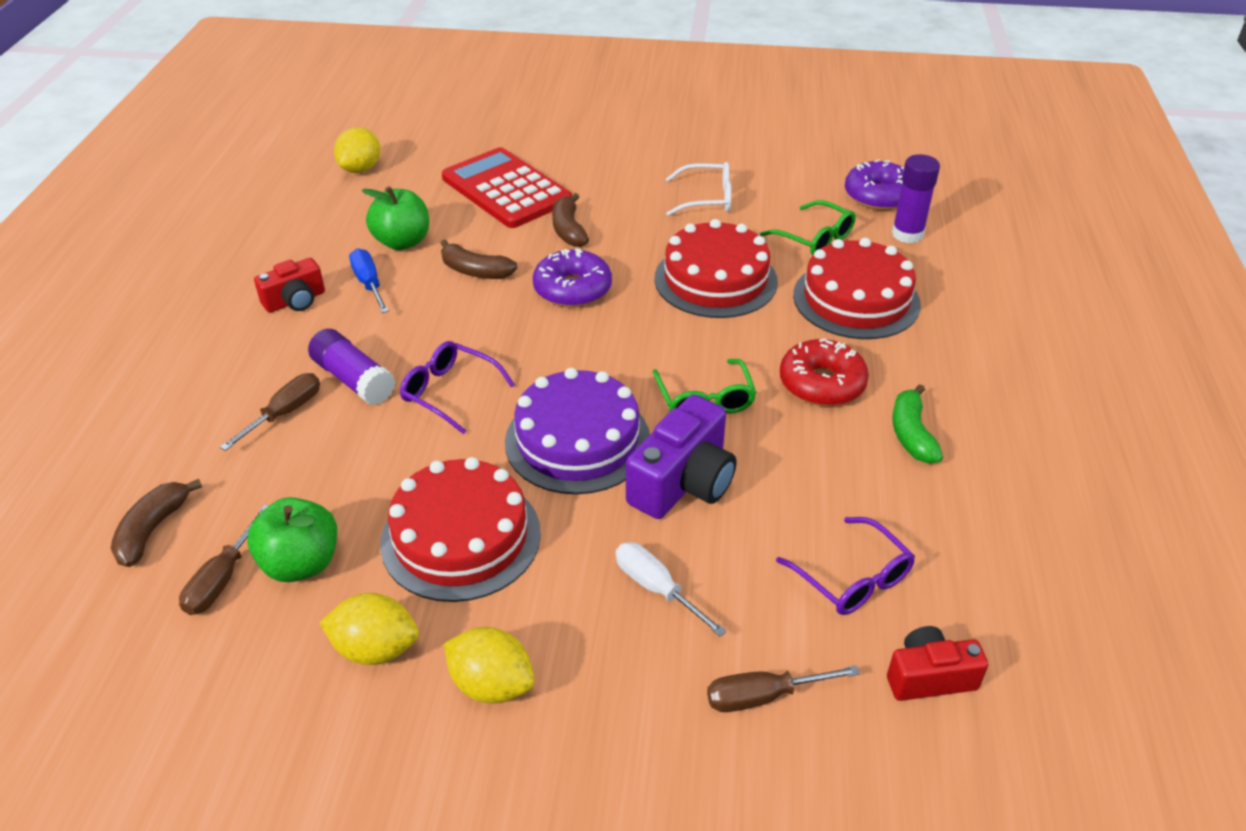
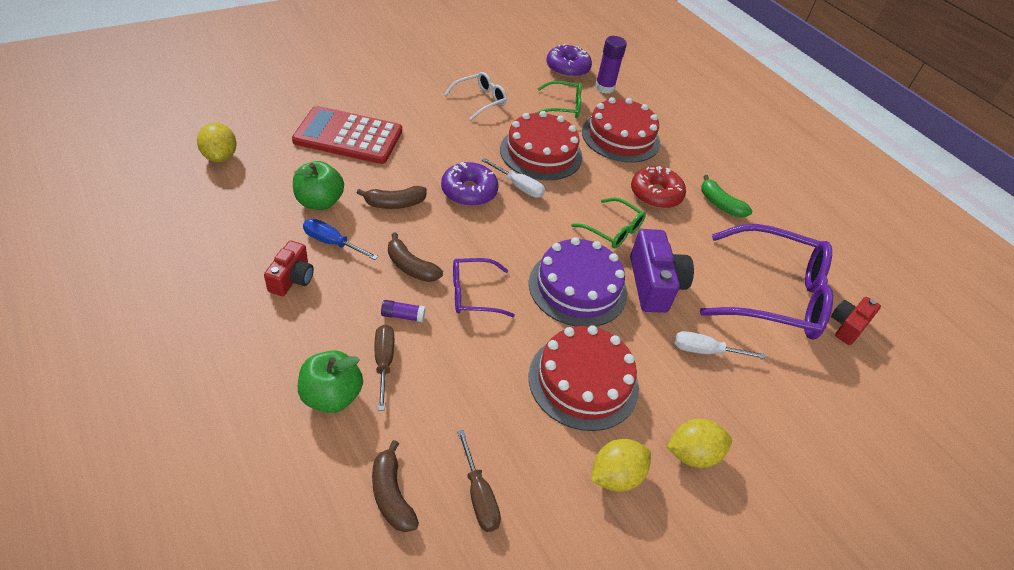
camera: 45 degrees left, 5 degrees up
(301, 563) = (514, 454): green apple -> green apple (332, 396)
(354, 380) = (403, 316): purple glue stick -> purple glue stick, size x0.55
(568, 230) = (422, 151): brown banana -> brown banana (411, 267)
(640, 306) = (519, 187): none -> white screwdriver
(762, 696) = (803, 378): brown screwdriver -> none
(852, 578) = (774, 295): purple glasses -> purple glasses, size x2.01

